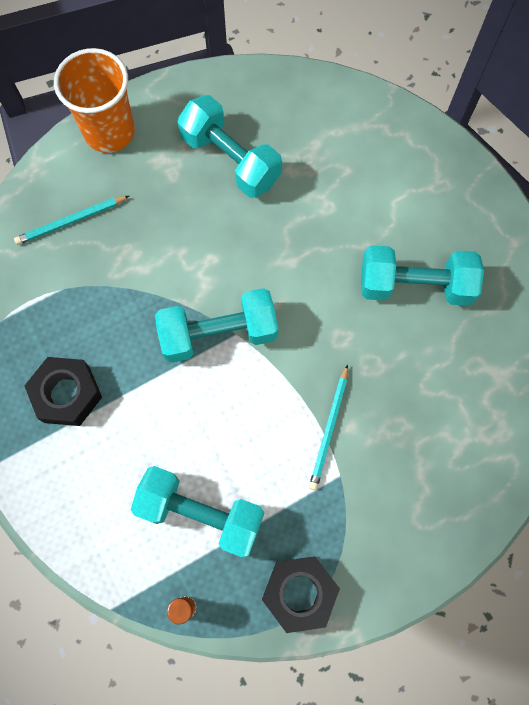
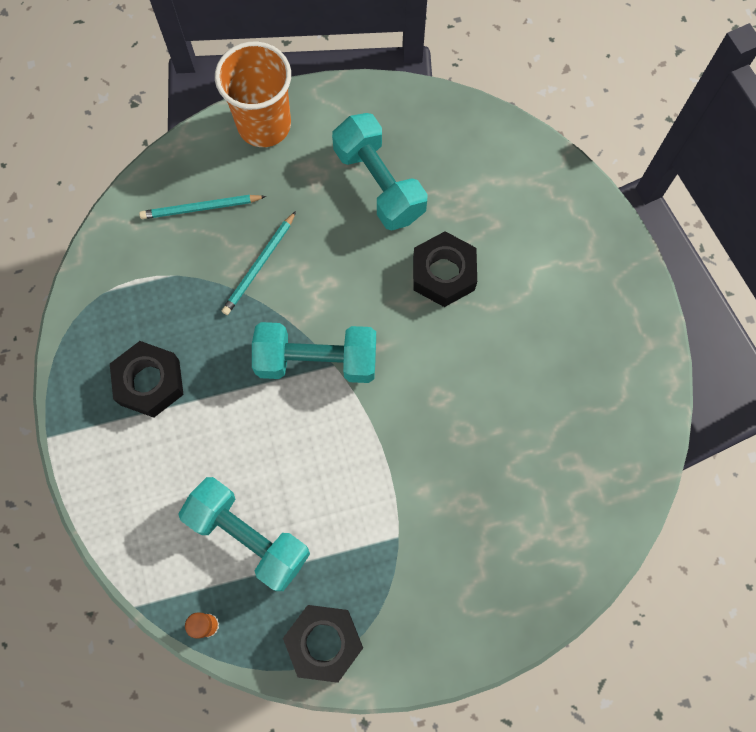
camera: 15 degrees right, 0 degrees up
(312, 226) = (443, 274): none -> black nut
(329, 429) = (401, 487): turquoise pencil -> turquoise pencil (259, 265)
(415, 285) = (532, 362): turquoise dumbbell -> none

